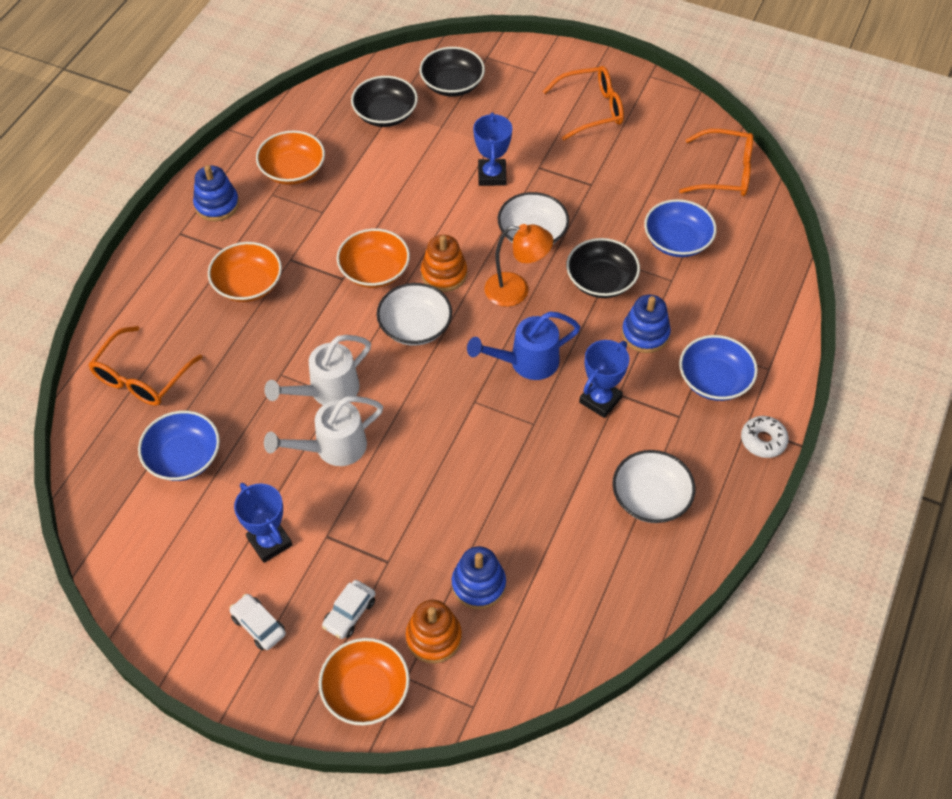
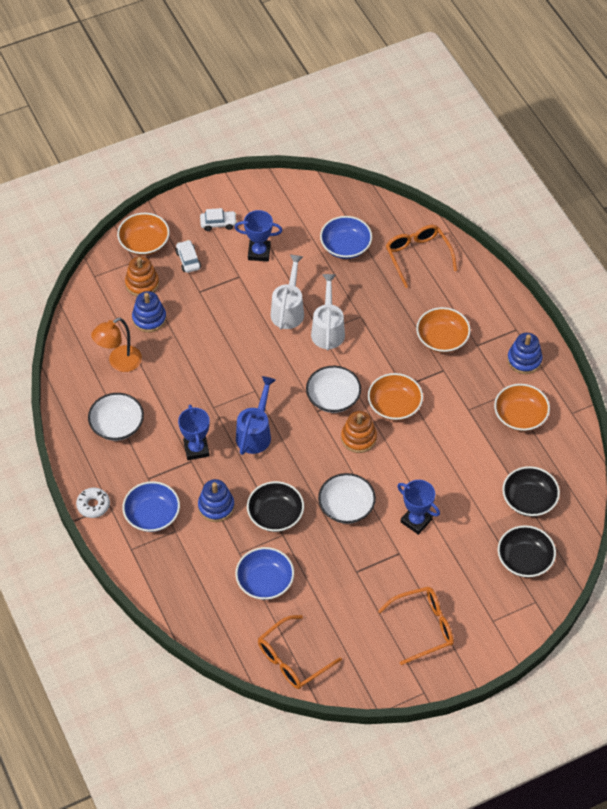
camera: 130 degrees right, 0 degrees up
(516, 291) = (310, 465): orange lamp -> orange lamp (119, 363)
(592, 109) = (424, 627): orange glasses -> orange glasses turned 135 degrees counterclockwise

